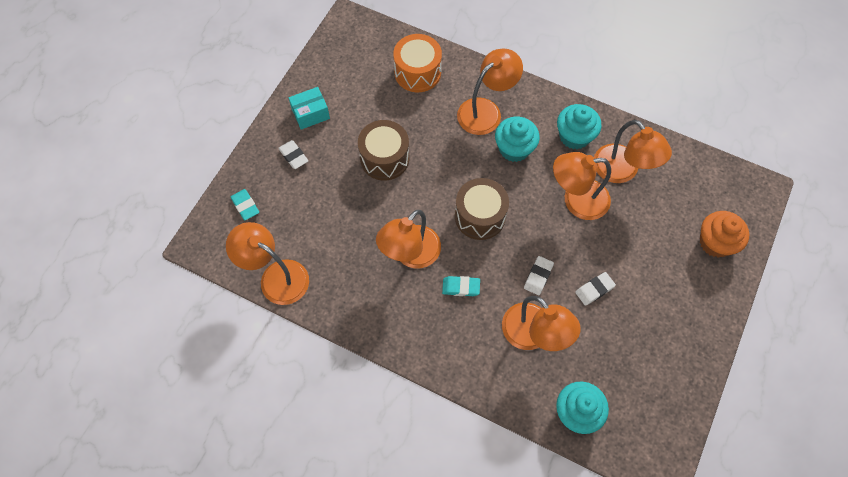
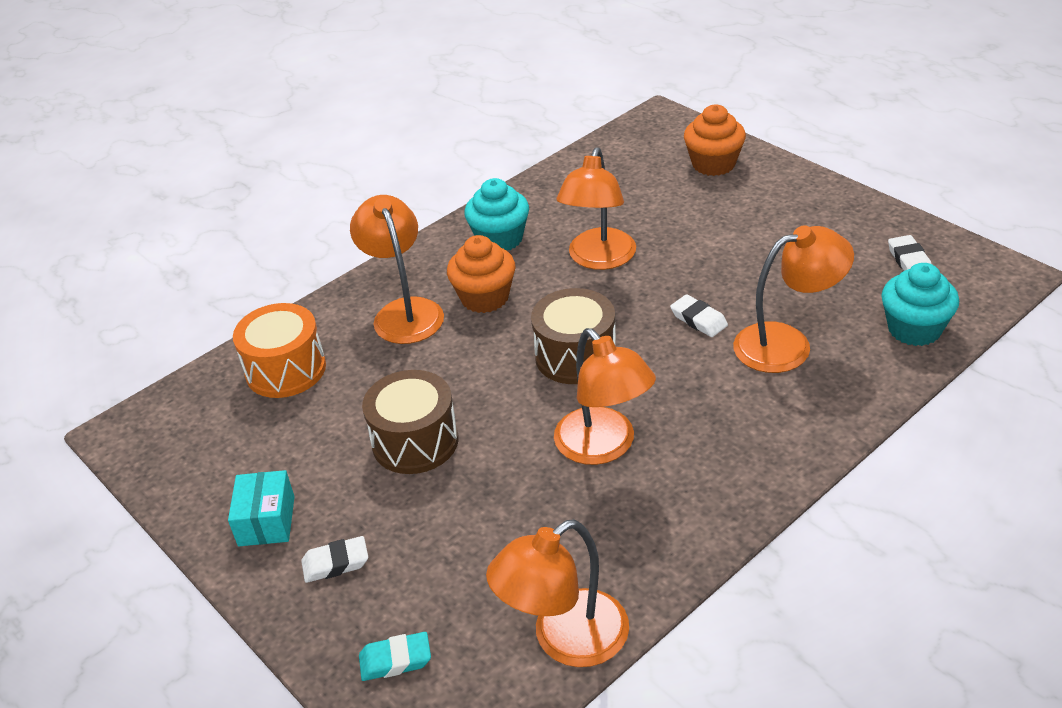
camera: 65 degrees left, 25 degrees down
(461, 287) = (684, 402): turquoise eraser -> none
(514, 148) = (485, 298): turquoise cupcake -> orange cupcake
(594, 290) = (739, 273): white eraser -> white eraser (909, 260)
(622, 171) = (576, 211): orange lamp -> none

